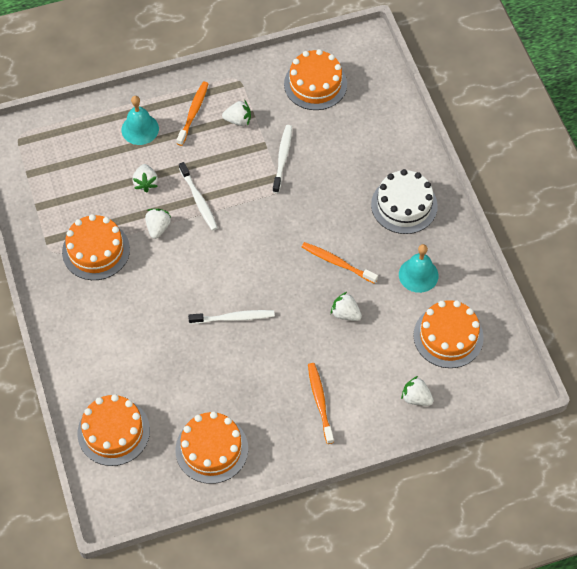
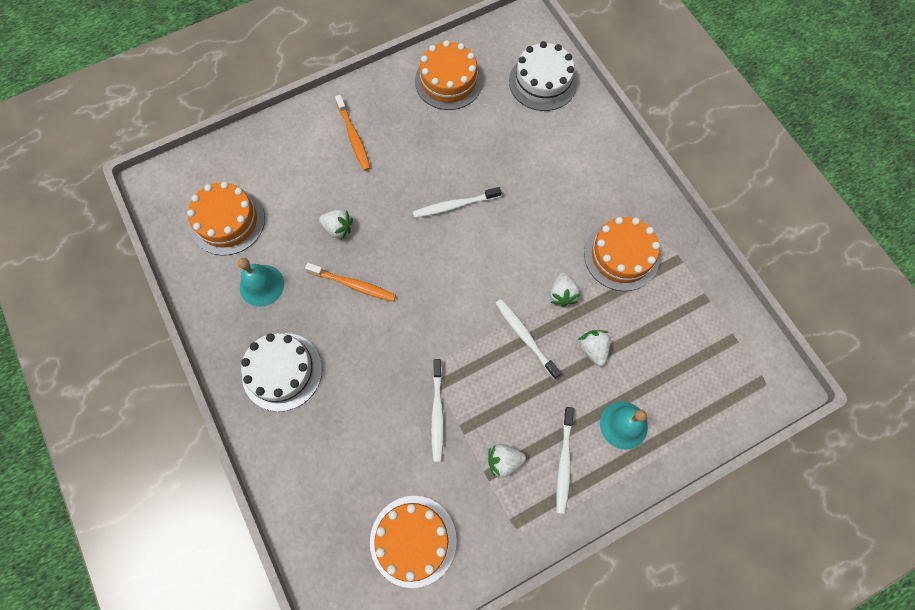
camera: 170 degrees right, 10 degrees up
(113, 432) = (542, 82): orange cake -> white cake
(193, 113) = (564, 462): orange toothbrush -> white toothbrush
(416, 398) = (259, 155): white strawberry -> none

